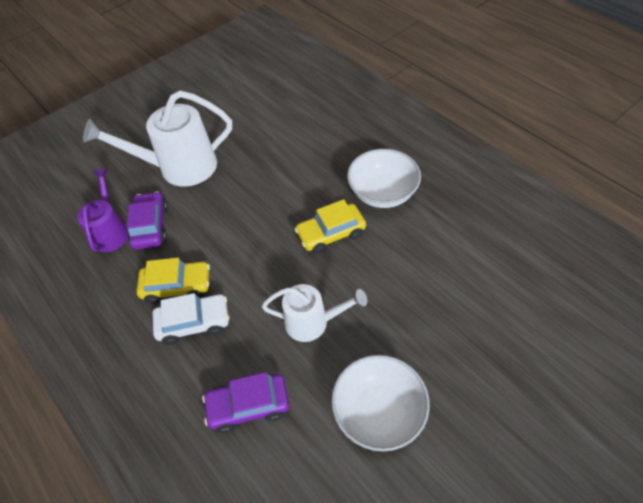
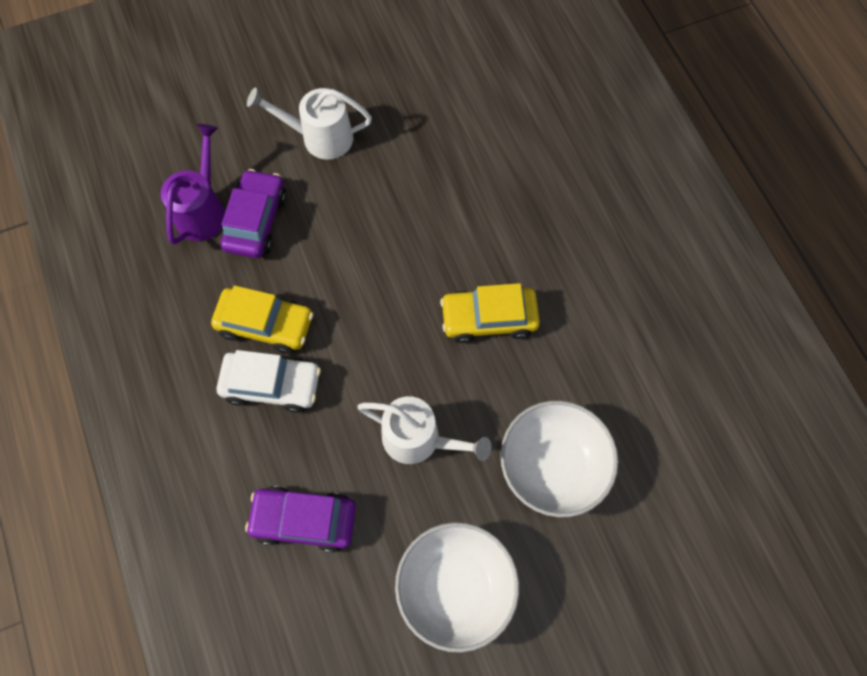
camera: 15 degrees right, 15 degrees up
(179, 167) = (319, 137): white watering can -> white watering can, size x0.61
(382, 193) = (583, 280): white bowl -> white bowl (553, 465)

